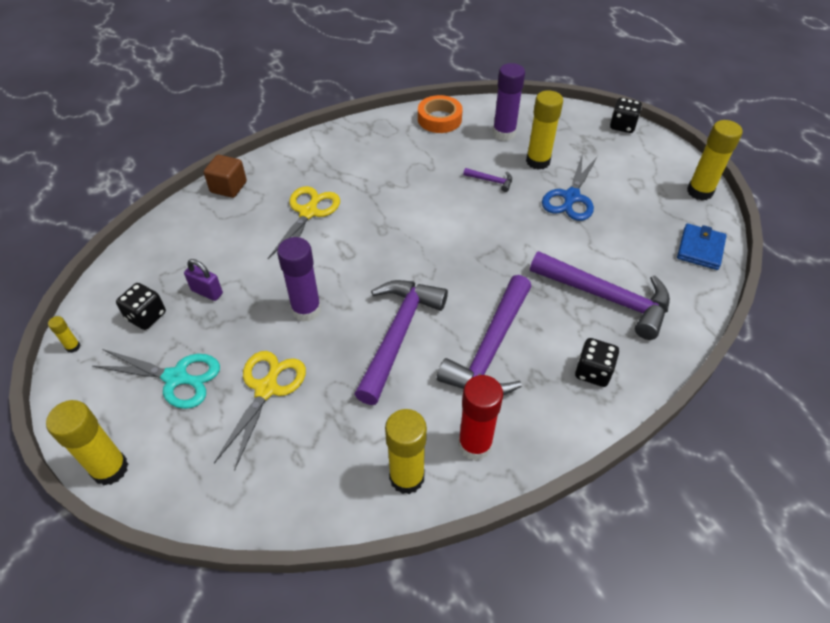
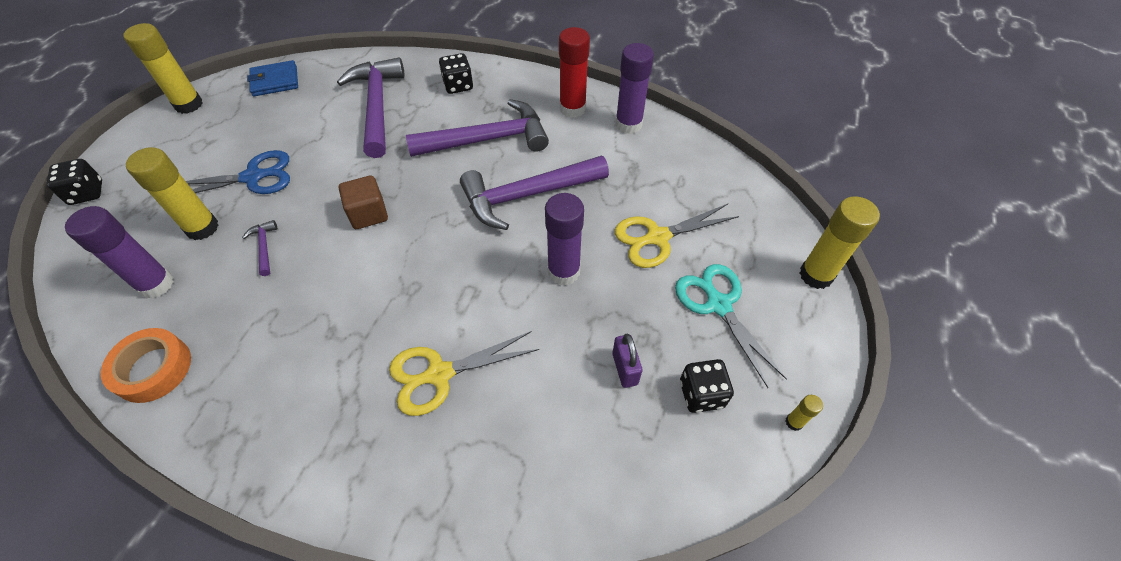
camera: 130 degrees left, 5 degrees up
(228, 187) = (465, 509): brown cube -> brown cube (368, 214)
(407, 477) = (628, 124): yellow glue stick -> purple glue stick

